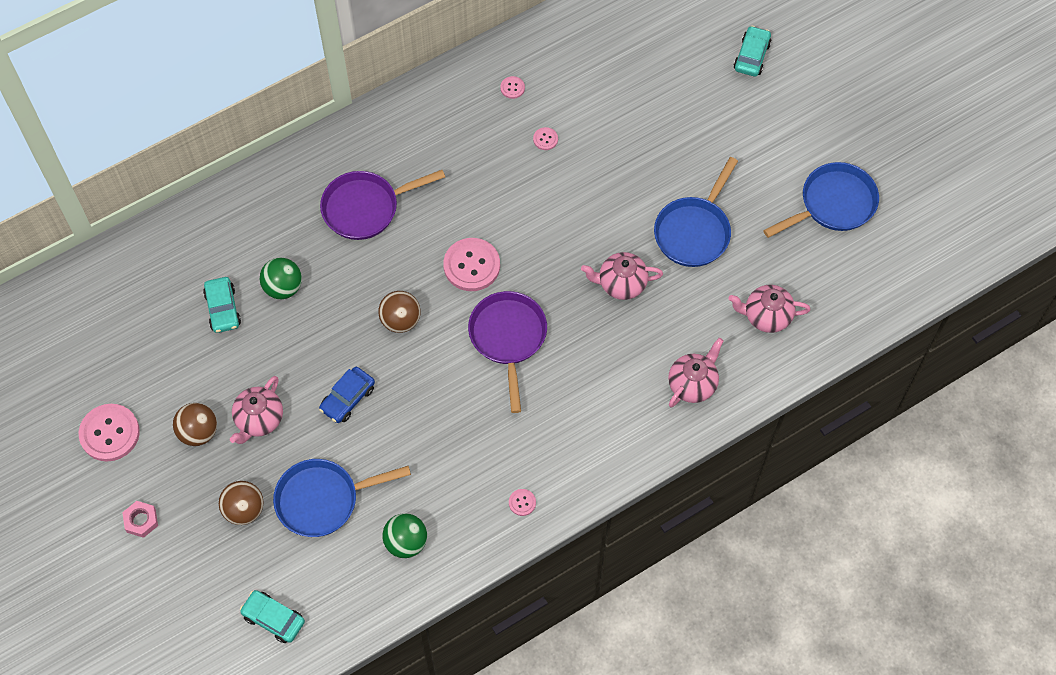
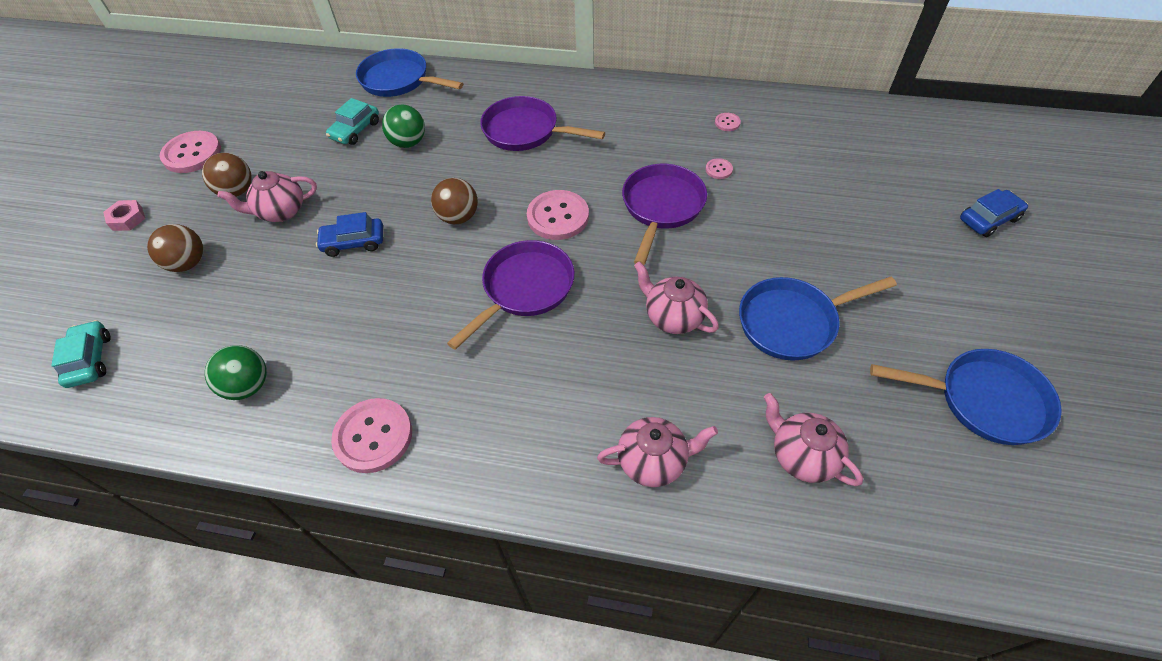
camera: 45 degrees right, 10 degrees down
(323, 500) = (241, 300): blue pan -> blue pan (399, 80)
(522, 502) = (373, 436): pink button -> pink button, size x2.20
(536, 203) = (661, 207): none -> purple pan
(751, 56) = (988, 219): turquoise car -> blue car

